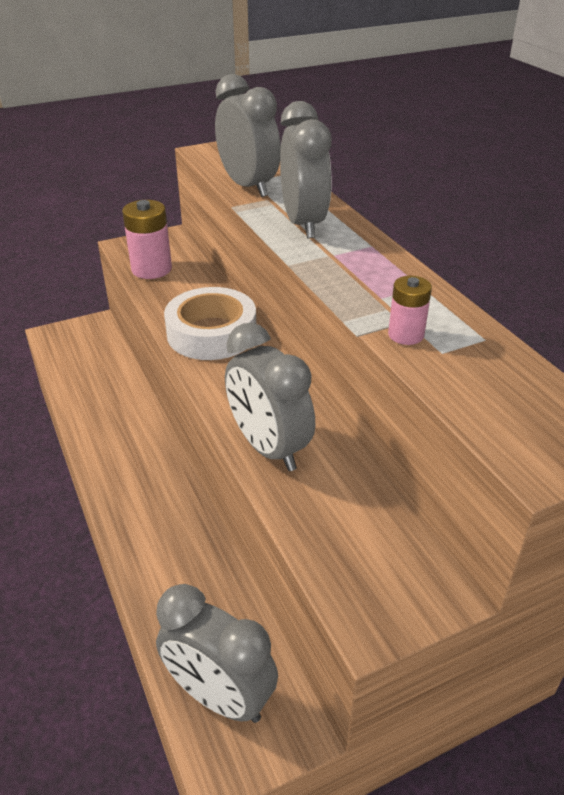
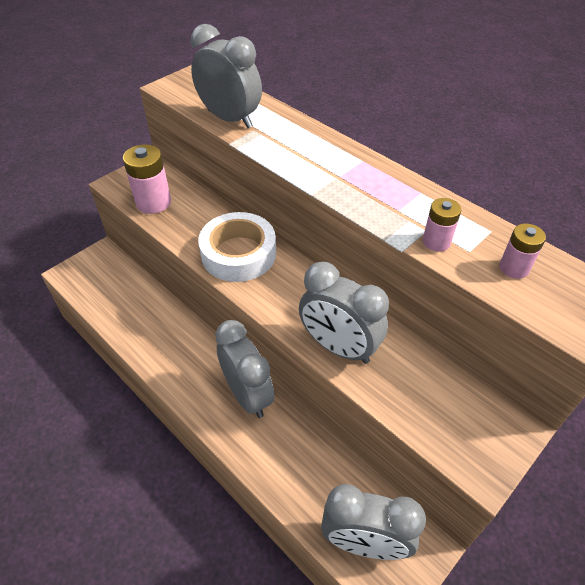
camera: 20 degrees left, 10 degrees up
(303, 224) = (298, 149): grey clock -> grey clock (247, 395)
(488, 380) = (514, 268): none -> pink battery

